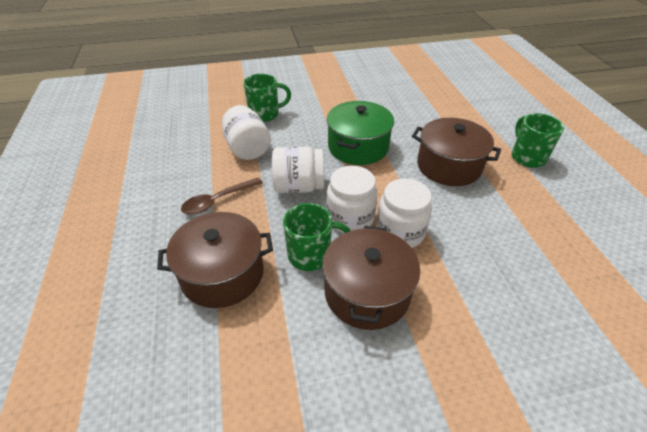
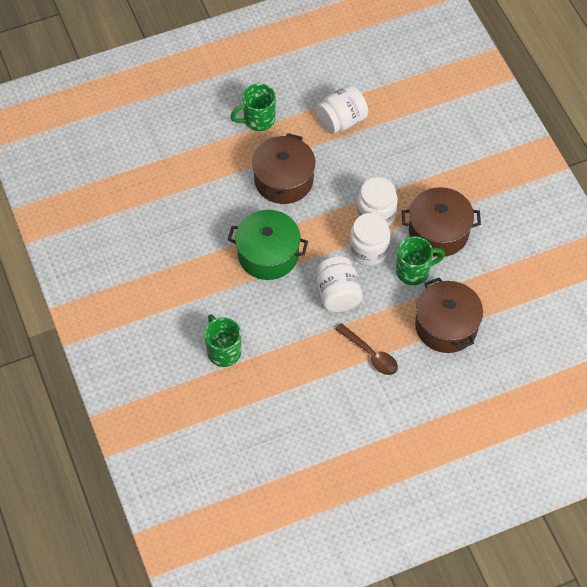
camera: 100 degrees left, 15 degrees up
(247, 149) = (290, 351): white jar -> white jar (341, 121)
(311, 255) = (414, 271): green mug -> green mug turned 90 degrees clockwise

